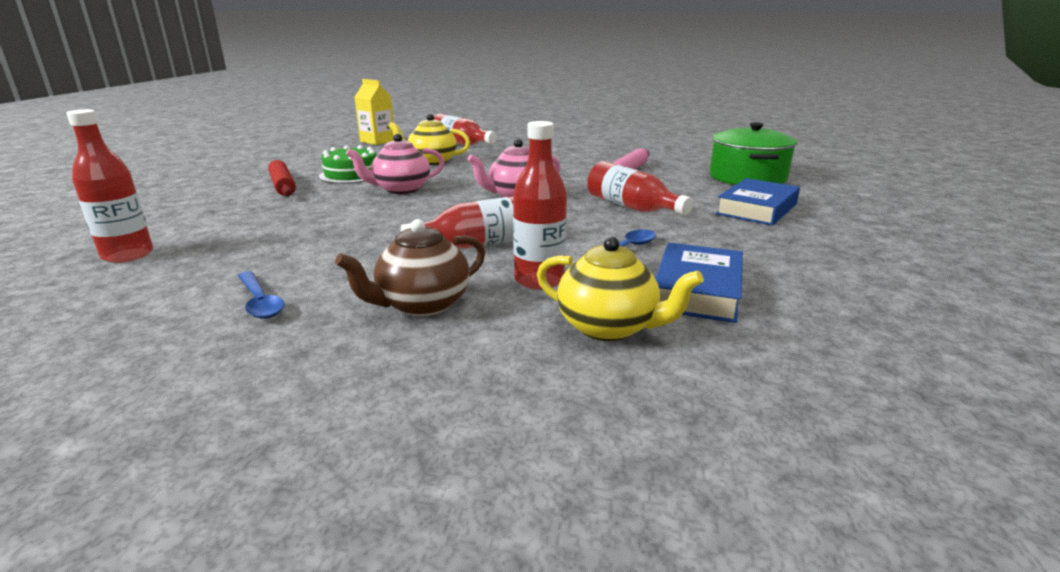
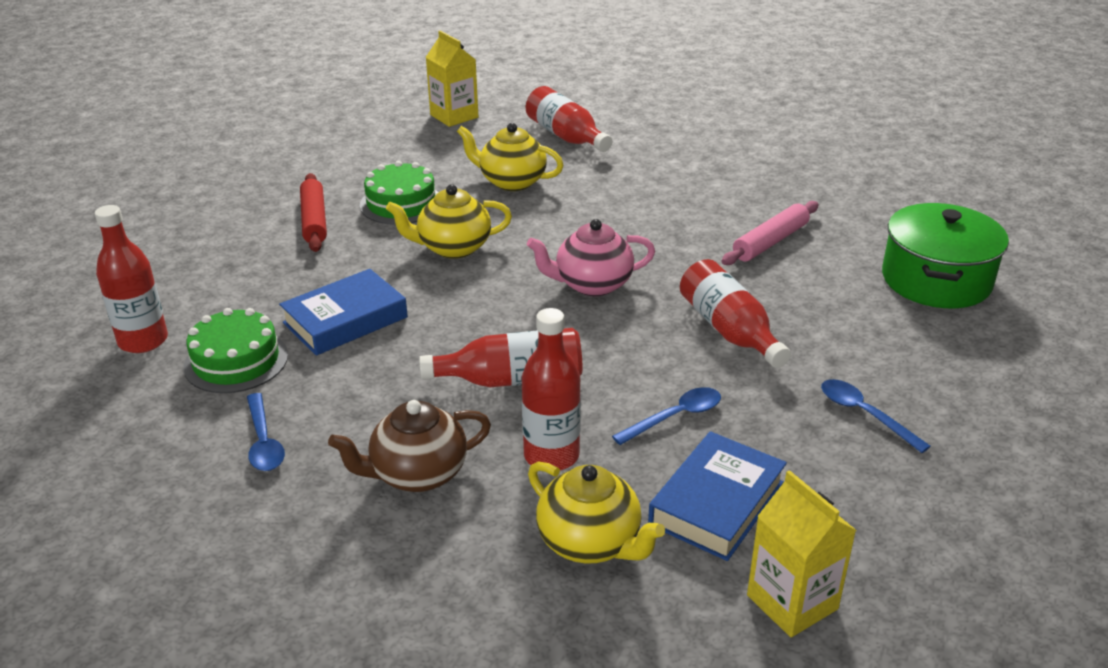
camera: 15 degrees right, 10 degrees up
(224, 257) = (236, 361): none -> green cake
(400, 189) = (453, 248): pink teapot -> yellow teapot
(757, 209) = (896, 358): blue book -> blue book (345, 320)
(762, 234) = (864, 414): none -> blue spoon
(813, 341) = (792, 602): none -> yellow carton

